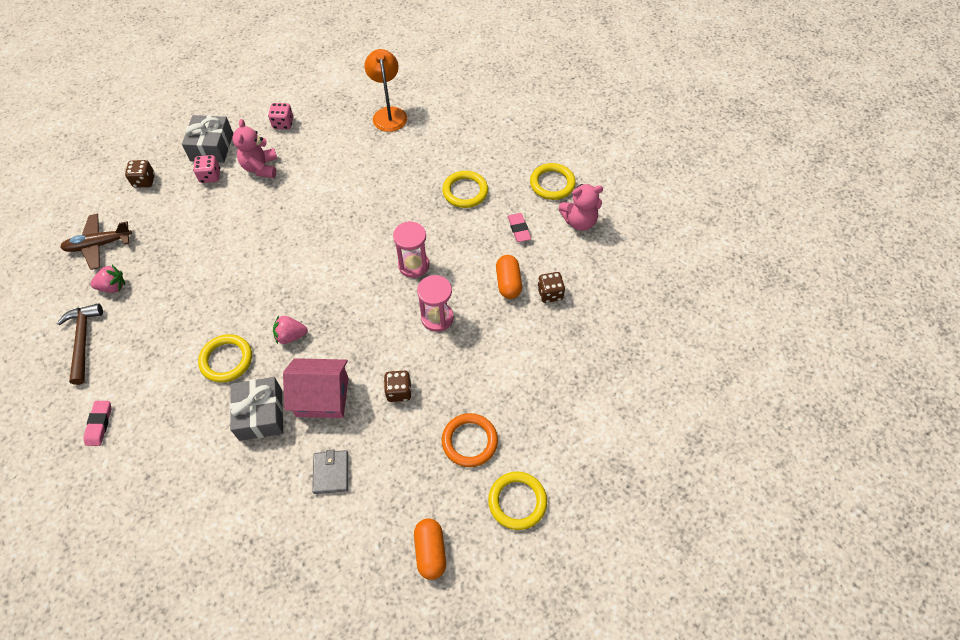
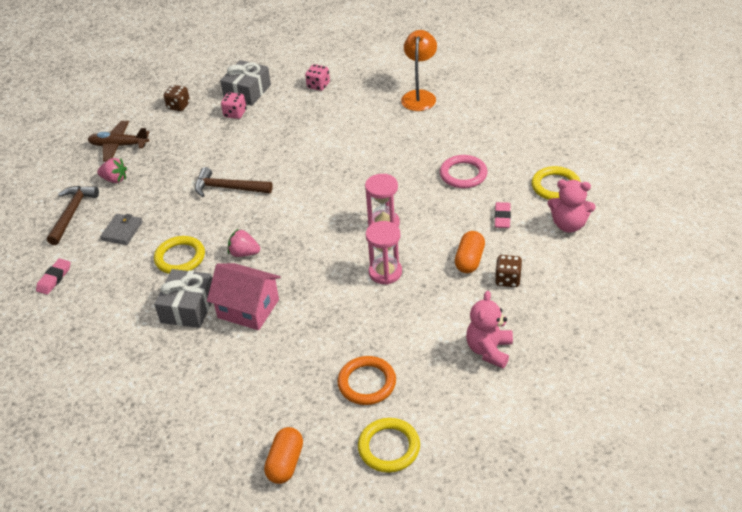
camera: 25 degrees right, 15 degrees down
(241, 265) = (228, 188): none -> brown hammer
(261, 167) = (282, 116): pink teddy bear -> pink teddy bear (489, 350)
(331, 473) = (226, 371): grey wallet -> grey wallet (122, 231)
(399, 391) = (320, 323): brown dice -> none
(465, 191) = (463, 174): yellow ring -> pink ring

